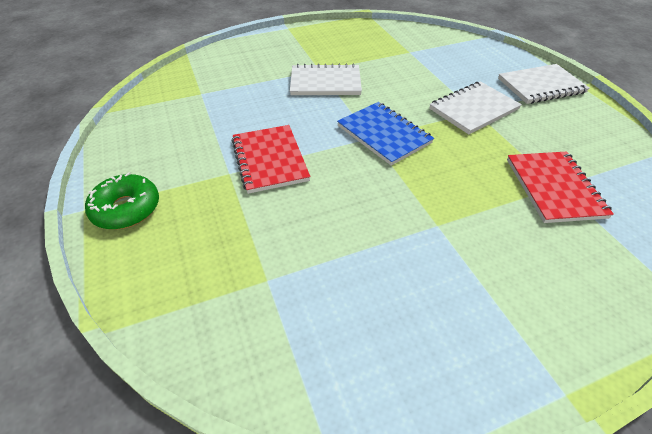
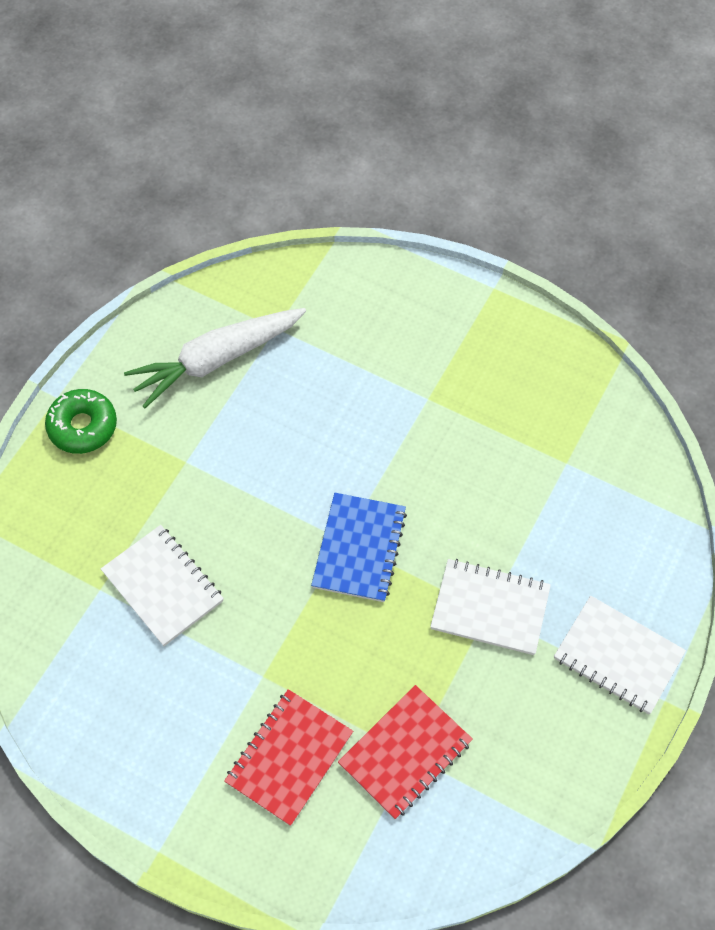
camera: 50 degrees right, 15 degrees up
(183, 123) = (216, 360): none -> white carrot
(269, 160) = (231, 479): red notebook -> red notebook (289, 757)
(325, 82) = (406, 425): white notebook -> white notebook (163, 586)

